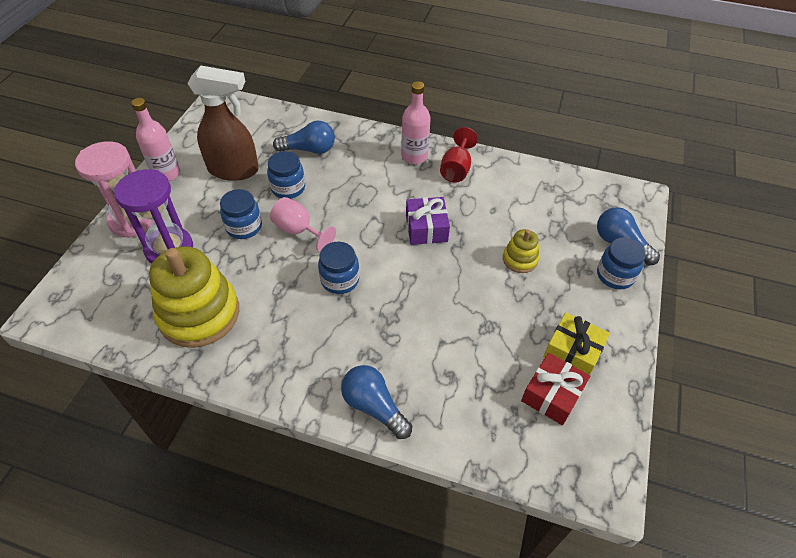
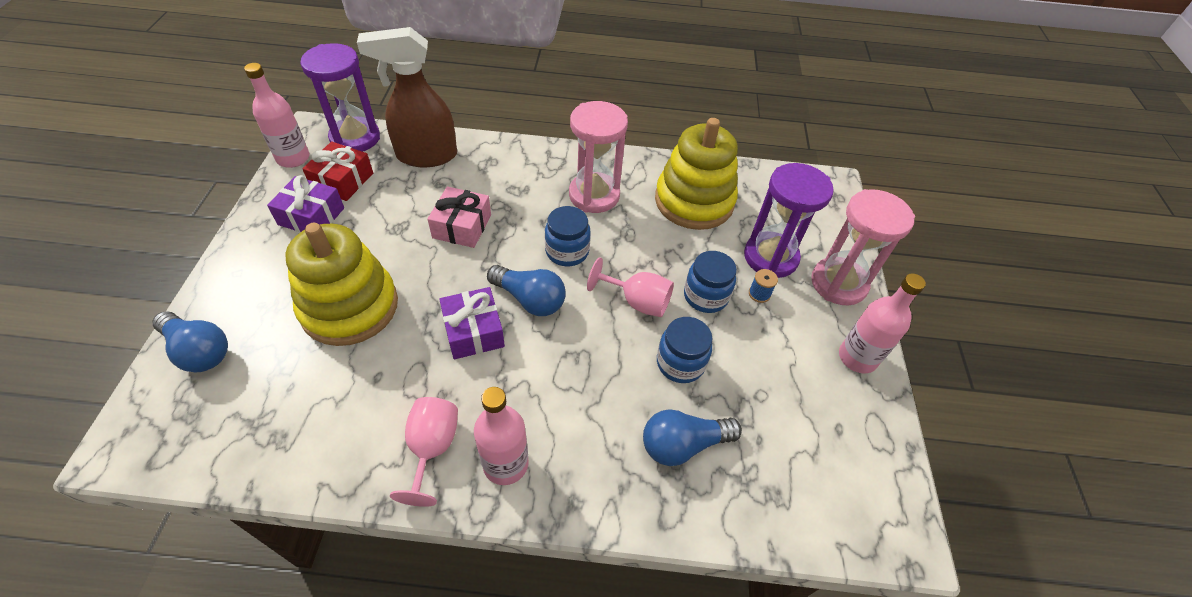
camera: 165 degrees right, 0 degrees up
(201, 222) = (759, 294): none -> blue spool
(234, 170) = (772, 381): brown spray bottle -> brown spray bottle (426, 156)
(294, 336) = (594, 195): none -> pink hourglass
(374, 406) = (505, 155): blue light bulb -> blue light bulb (530, 299)
(429, 319) = (462, 226): none -> pink gift
(456, 169) = (432, 448): red goblet -> pink goblet
(520, 259) = (349, 307): yellow stacking toy -> yellow stacking toy, size x2.10
(551, 464) = (355, 138): none -> purple hourglass
(572, 352) = (311, 216): yellow gift -> purple gift
(615, 275) = (227, 304): blue jar -> none
(615, 438) = (293, 158): none -> pink bottle

